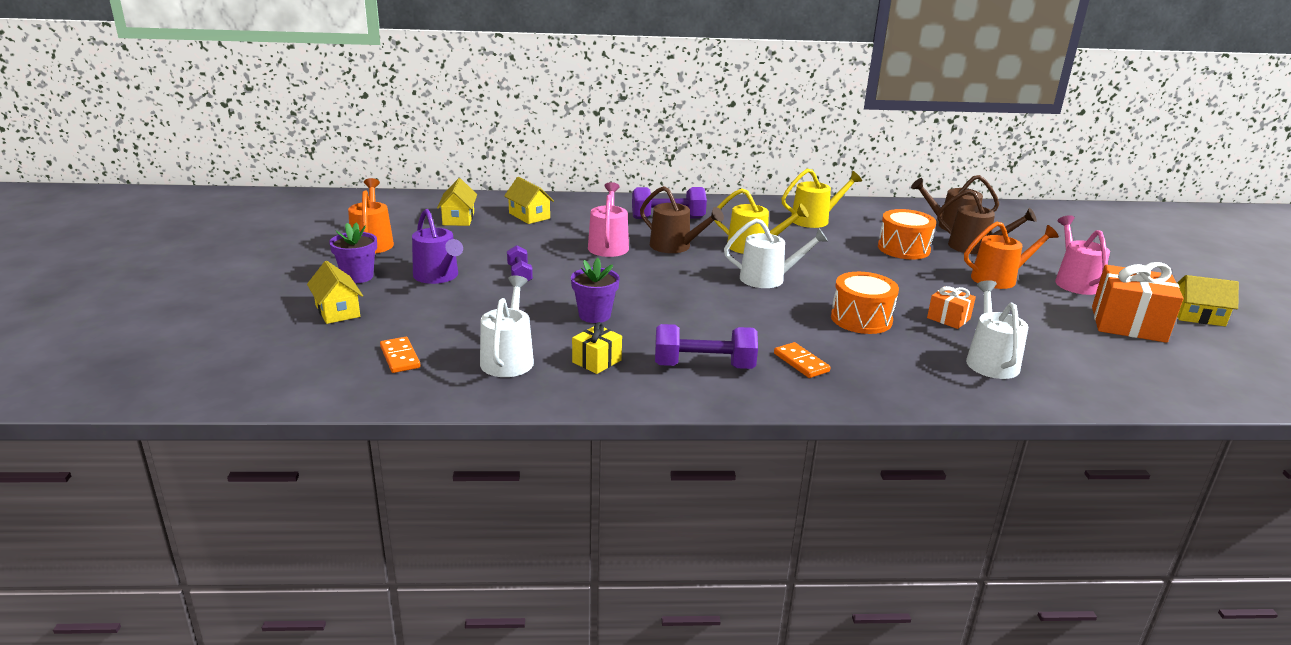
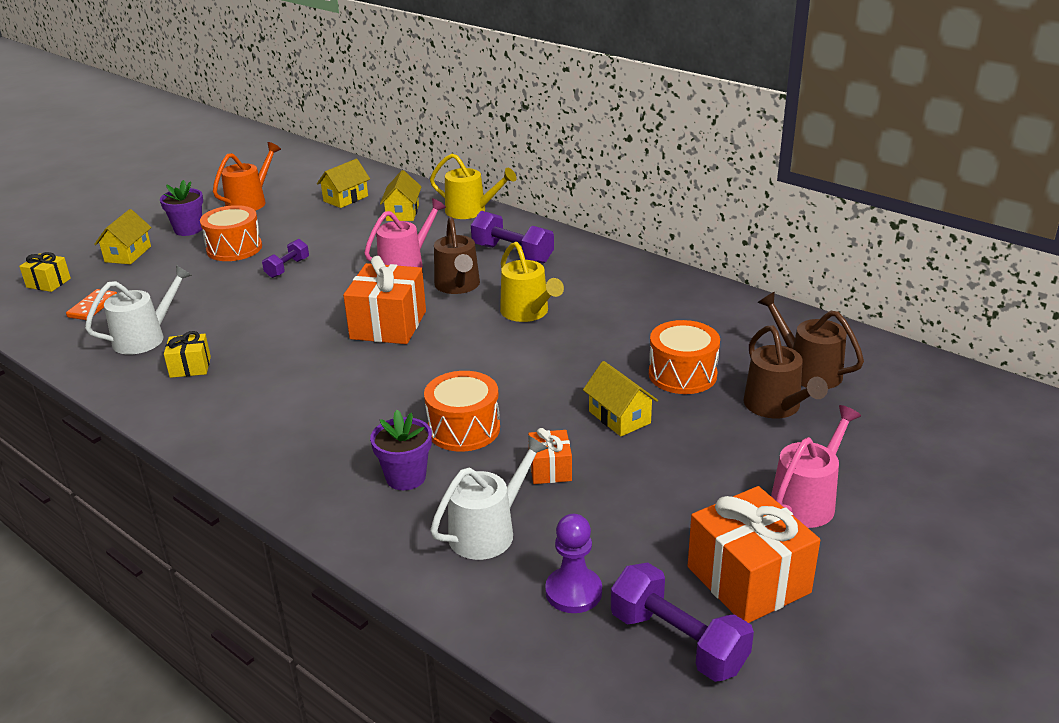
camera: 45 degrees right, 5 degrees up
(302, 357) = (48, 283): none -> yellow gift
(438, 276) = (234, 248): purple watering can -> orange drum
(594, 315) = (266, 327): purple flower pot -> purple flower pot (406, 477)
(682, 283) = (388, 325): none -> orange gift
(704, 366) = (248, 408): purple dumbbell -> purple dumbbell (678, 642)
(768, 279) = (470, 351): white watering can -> none
(801, 363) = (322, 443): orange domino -> none
(814, 220) = (657, 305): yellow watering can -> yellow watering can (470, 211)
(999, 279) = (714, 454): orange watering can -> none
(1085, 366) = (573, 592): none -> purple pawn
(1197, 316) = (877, 621): yellow house -> yellow house (619, 417)

